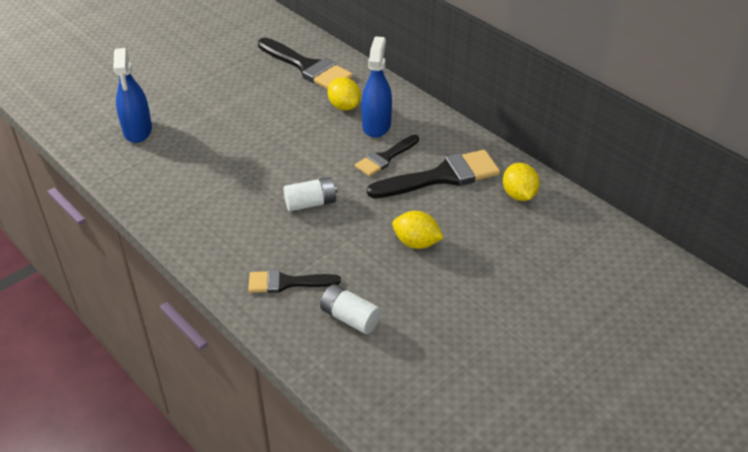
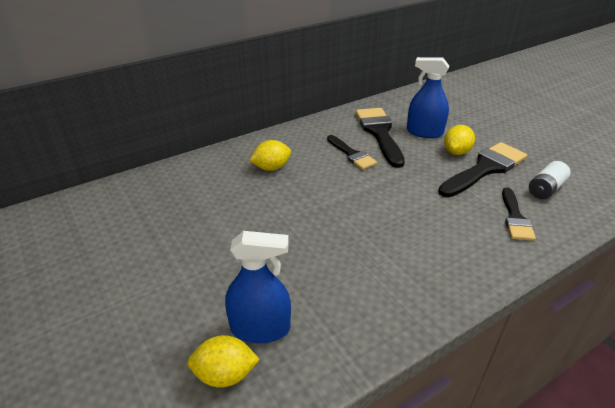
camera: 80 degrees left, 5 degrees down
(307, 67) = (194, 183): black brush -> black brush (485, 169)
(310, 203) = (410, 197): white battery -> none
(376, 125) = (306, 154): blue spray bottle -> blue spray bottle (424, 132)
(519, 195) = (402, 108): yellow lemon -> yellow lemon (225, 374)

